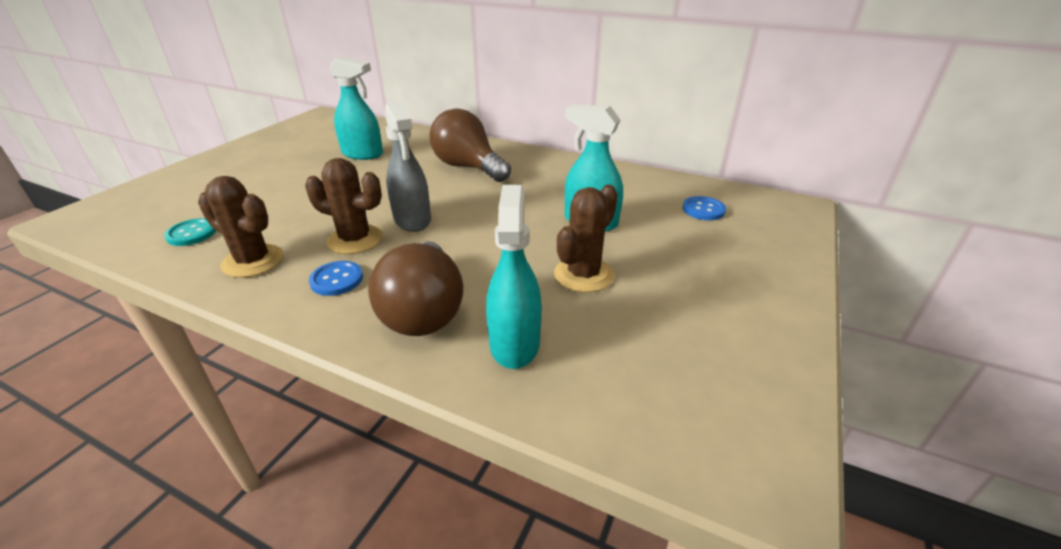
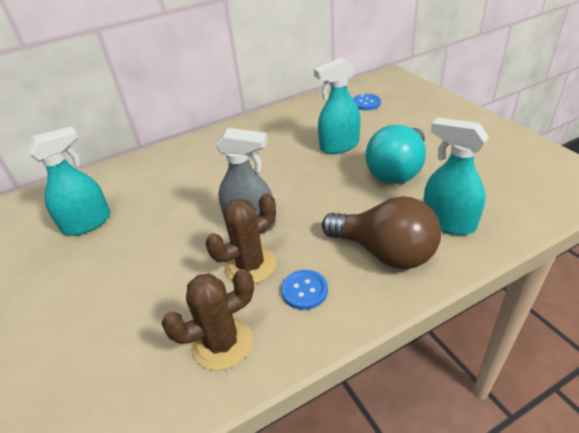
camera: 50 degrees left, 5 degrees up
(192, 233) = (110, 390): turquoise button -> none
(468, 167) = (197, 171): brown light bulb -> none
(583, 275) = (397, 171): brown cactus -> turquoise light bulb

